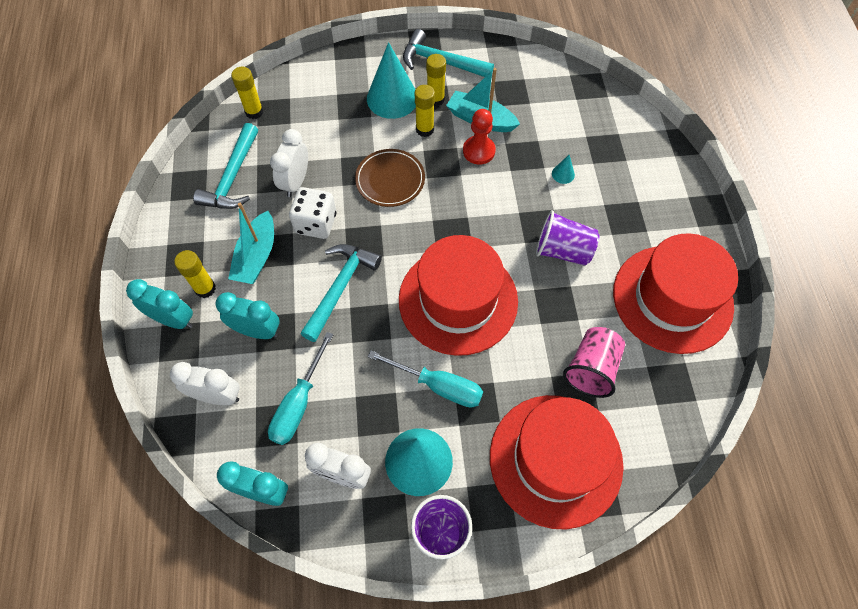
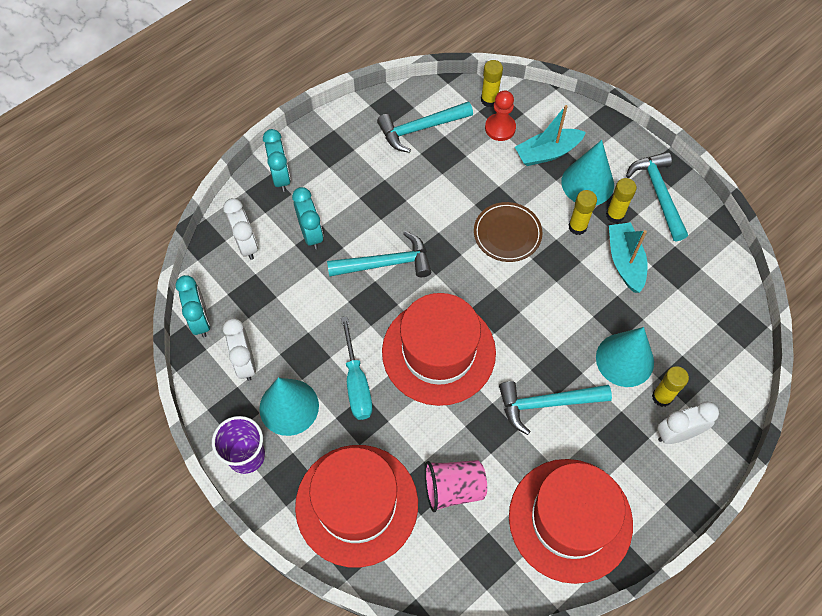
camera: 55 degrees right, 0 degrees up
(205, 288) = (318, 178): yellow glue stick -> yellow glue stick (662, 397)
(256, 256) = (368, 191): turquoise boat -> turquoise boat (547, 153)
(296, 182) = (450, 172): white clock -> white clock (677, 434)
(299, 403) = (276, 299): turquoise screwdriver -> none
(316, 223) = (426, 210): white dice -> none
(479, 151) = (591, 280): red pawn -> red pawn (500, 128)
(562, 250) = (547, 403): purple cup -> turquoise hammer
(563, 174) = (624, 359): turquoise cone -> turquoise cone, size x2.40

